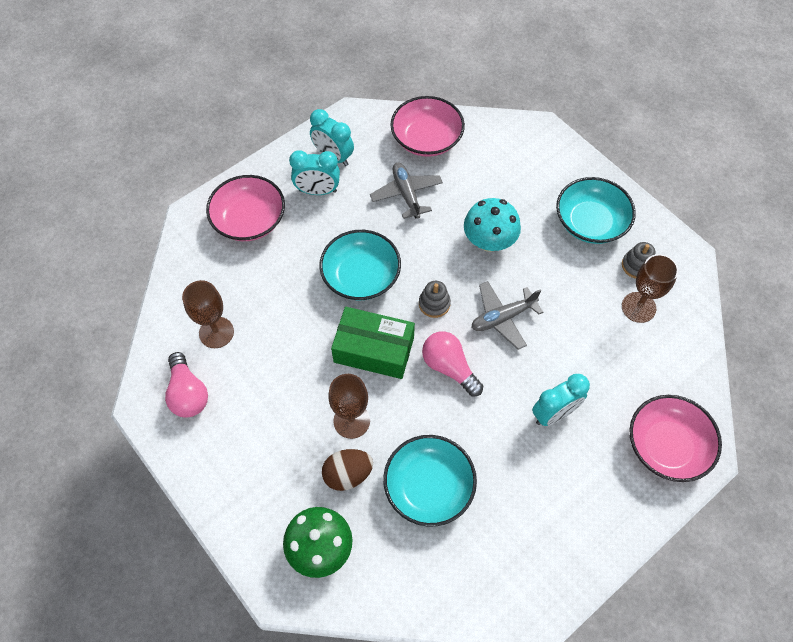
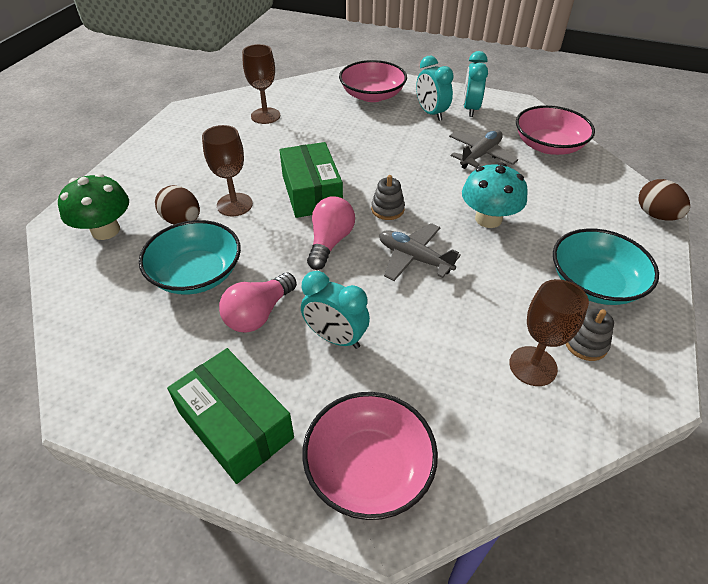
camera: 60 degrees right, 15 degrees down
(188, 393) = (206, 122): pink light bulb -> pink light bulb (258, 314)
(361, 276) = (375, 161): turquoise bowl -> none
(549, 136) = (655, 215): none -> brown egg
(598, 513) = (235, 425): none -> green box

